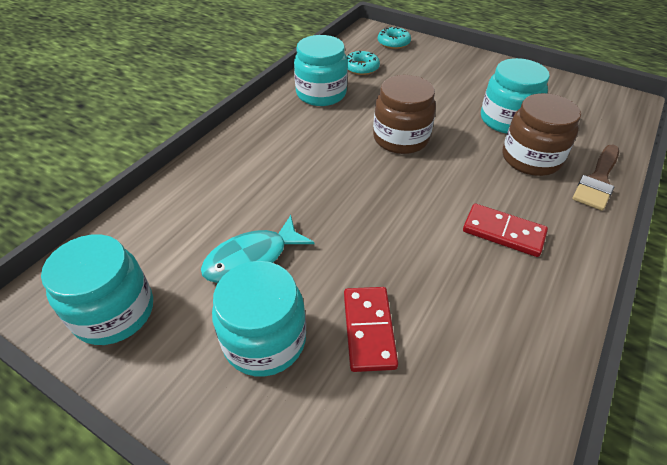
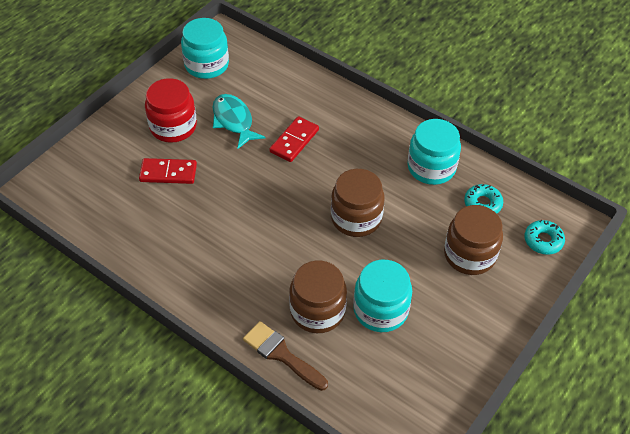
camera: 95 degrees right, 5 degrees up
(265, 340) = (173, 127): turquoise jar -> red jar
(422, 74) = (469, 255): none -> brown jar
(503, 232) = (232, 263): red domino -> red domino (294, 141)

